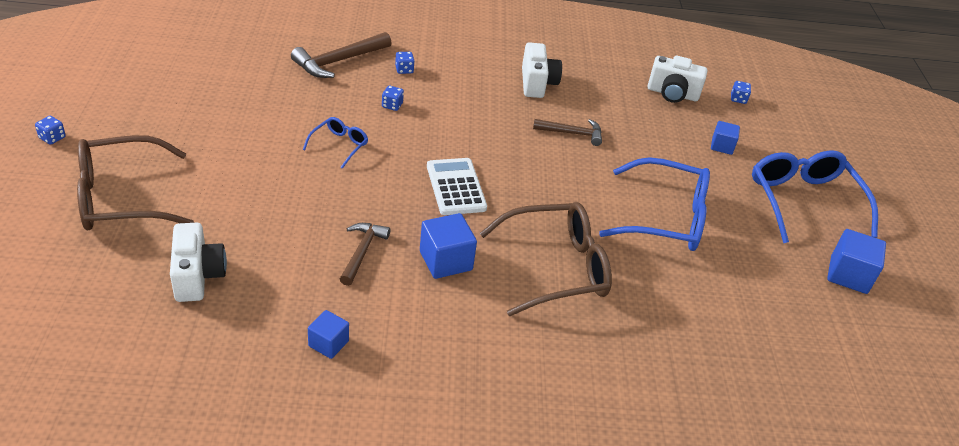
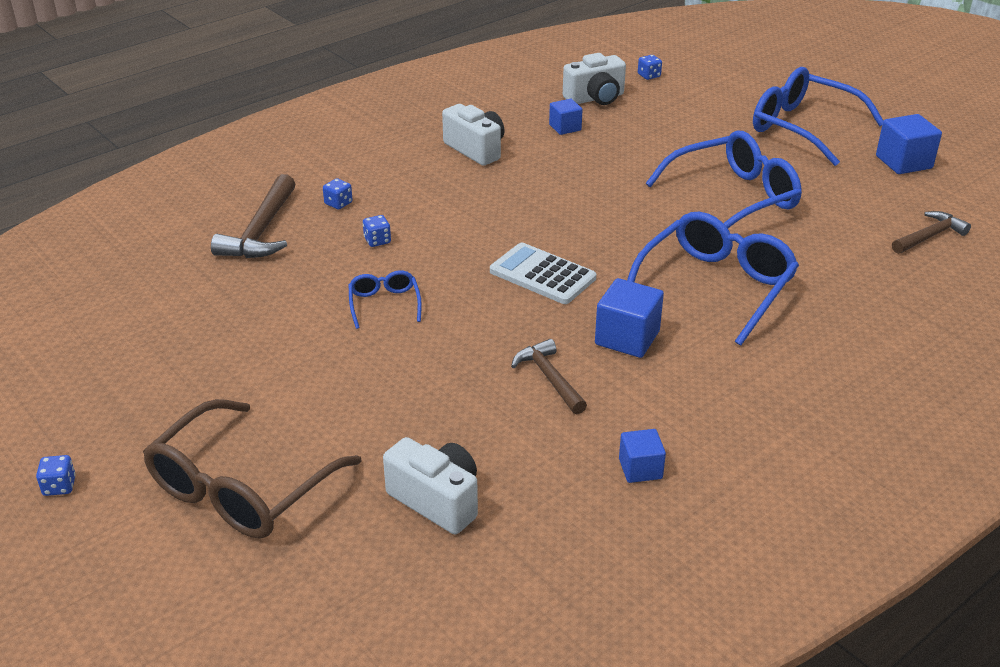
camera: 35 degrees left, 5 degrees down
(555, 268) = (715, 287): brown glasses -> blue glasses
(572, 133) = (567, 174): brown hammer -> brown hammer (929, 236)
(722, 146) = (691, 119): blue cube -> blue cube (565, 127)

